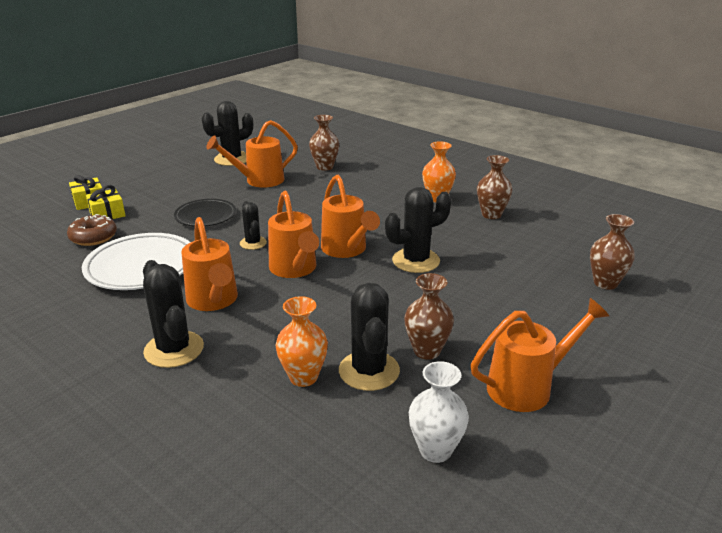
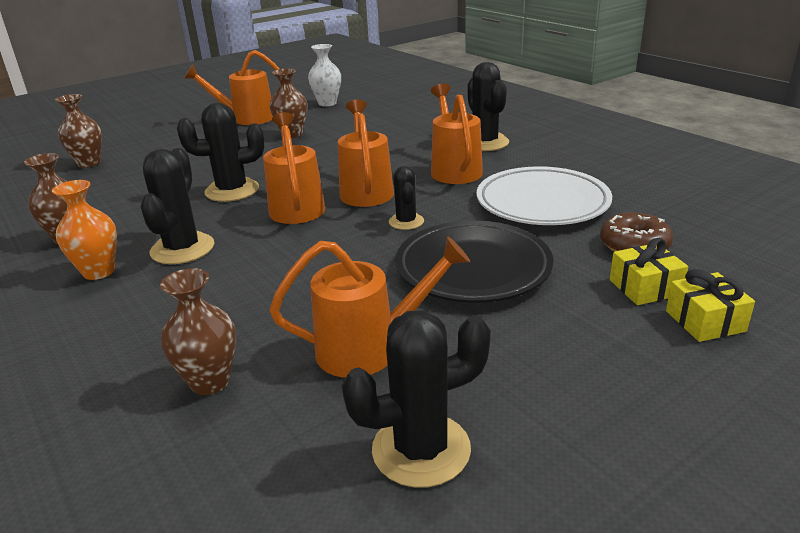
camera: 165 degrees left, 0 degrees up
(205, 216) = (473, 268): black plate -> black plate, size x1.57
(303, 377) = (388, 127): orange vase -> none
(369, 371) = (341, 128): black cactus -> black cactus (182, 249)

